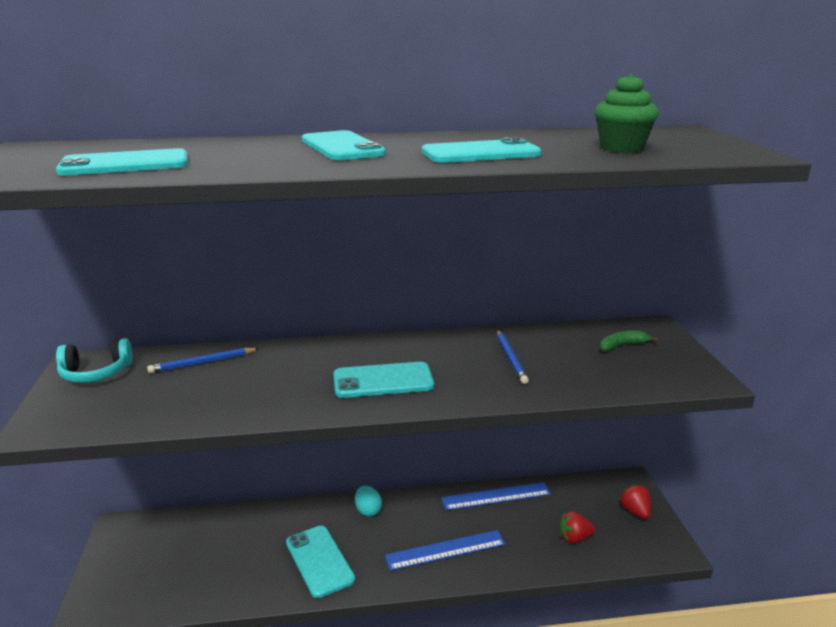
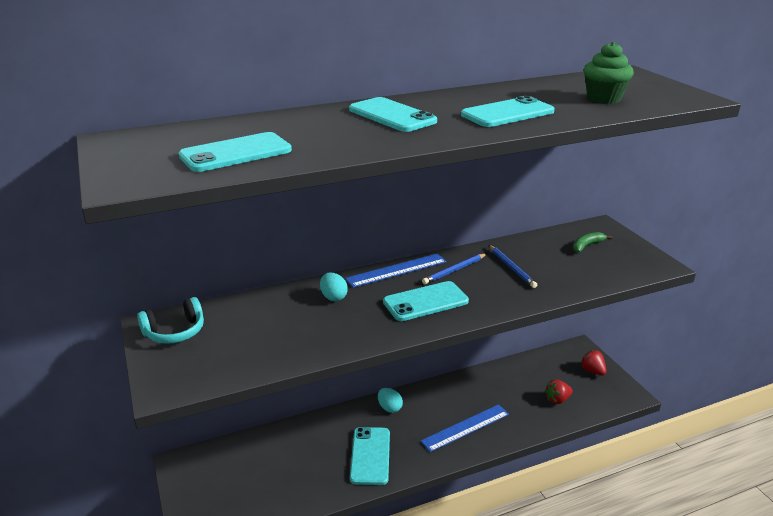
camera: 15 degrees left, 5 degrees up
(203, 362) = (264, 308): blue pencil -> blue pencil (454, 270)
(284, 362) = (333, 297): none -> turquoise egg
(319, 561) = (370, 456): turquoise phone -> turquoise phone turned 45 degrees clockwise
(496, 496) = (485, 378): blue ruler -> blue ruler (397, 270)

